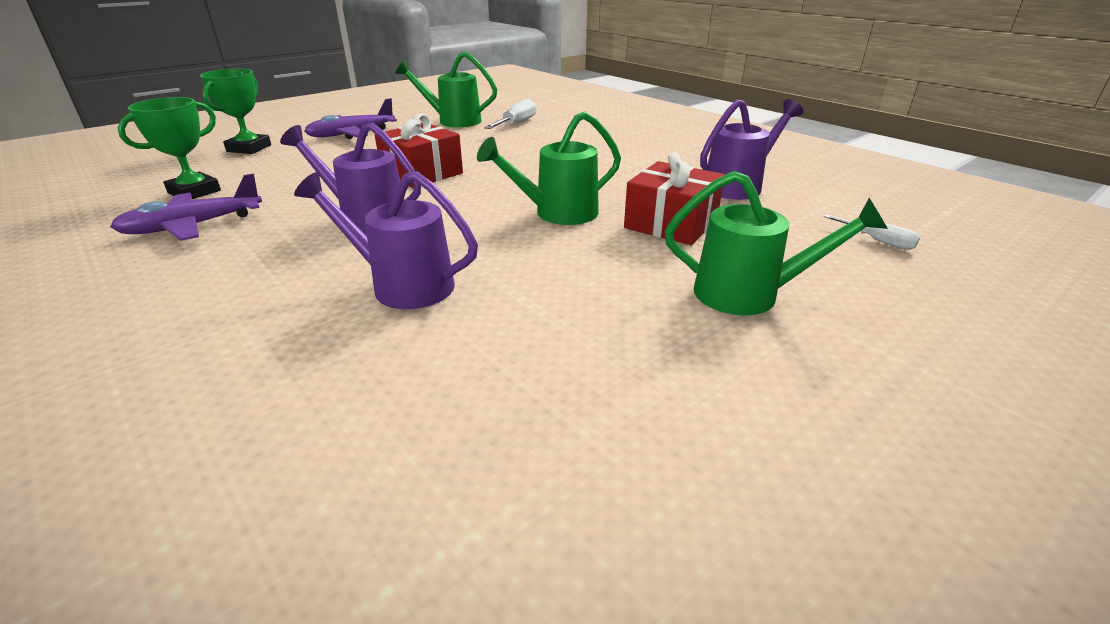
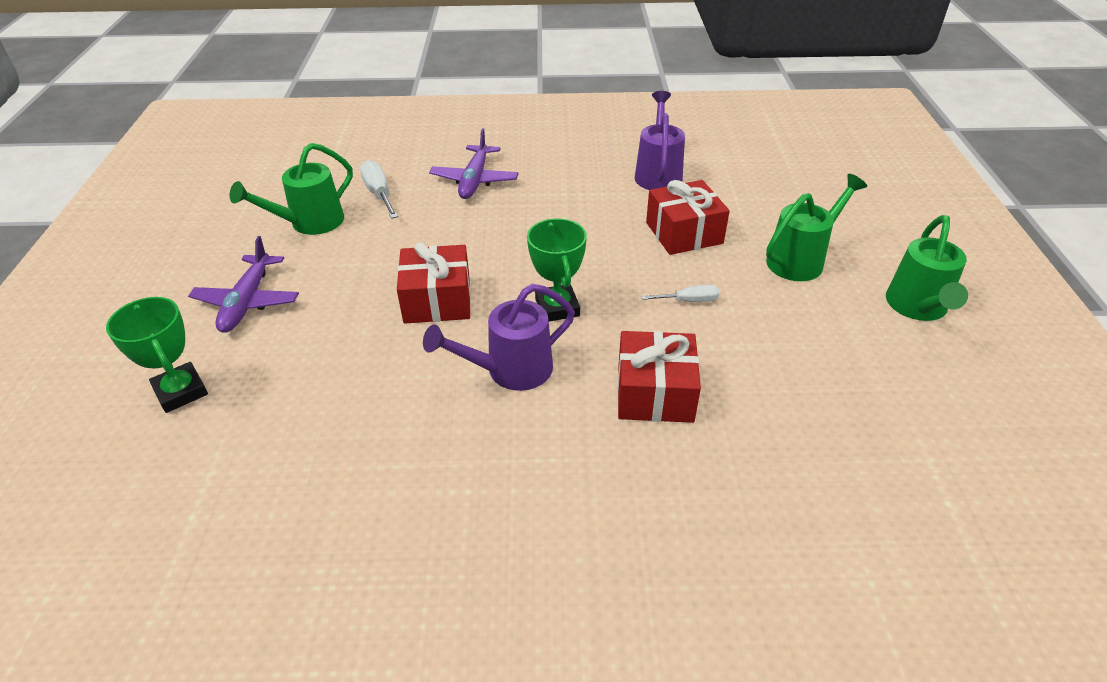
camera: 50 degrees left, 10 degrees up
(193, 226) = (393, 487): purple plane -> purple plane (475, 180)
(194, 192) = (285, 468): green trophy -> green trophy (557, 307)
(402, 285) = (654, 393): purple watering can -> red gift
(557, 213) = (612, 270): green watering can -> green watering can (917, 308)
(878, 241) = (785, 179): white screwdriver -> white screwdriver (689, 301)

